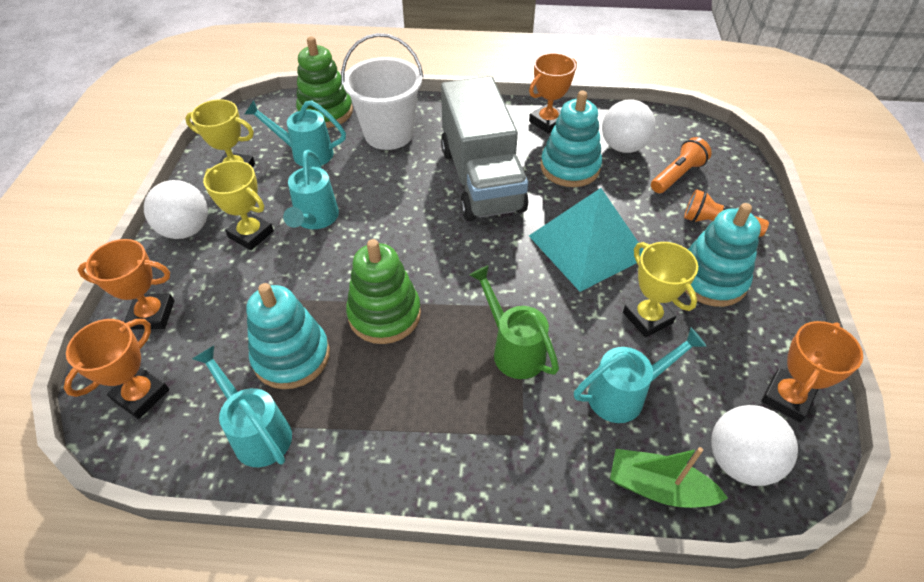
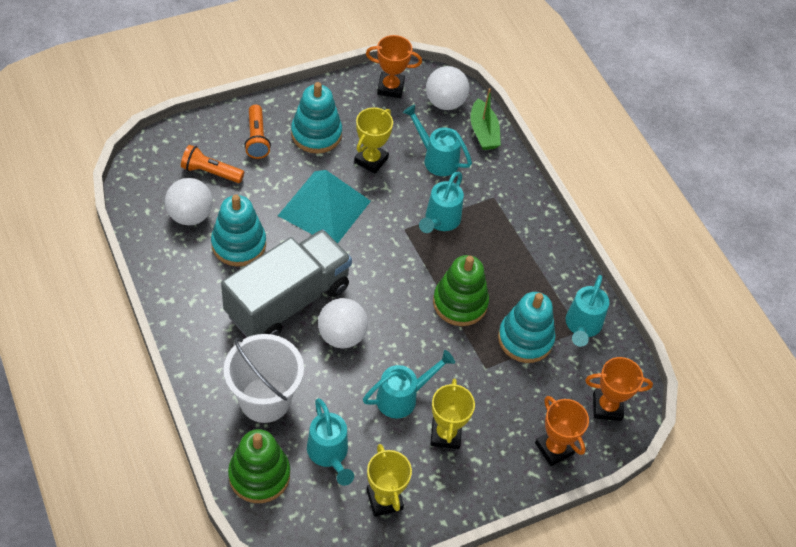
camera: 125 degrees left, 5 degrees up
(186, 230) = (471, 487): white ball -> white ball (342, 335)
(513, 349) = (440, 221): green watering can -> turquoise watering can
(547, 122) = (181, 280): orange trophy -> none

